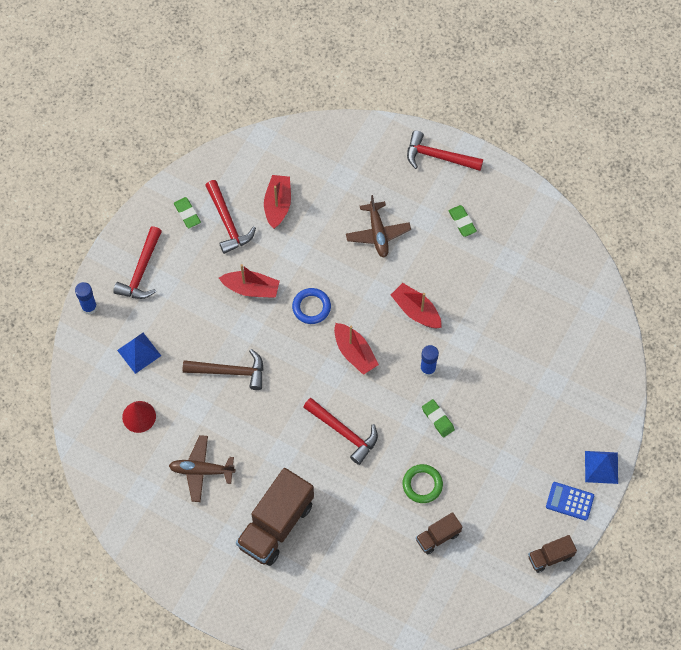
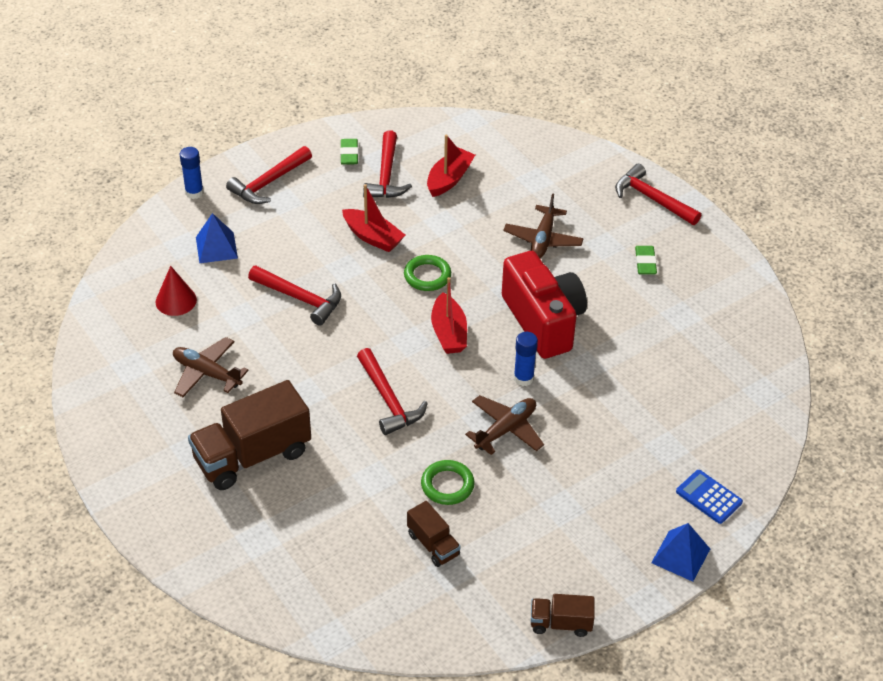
camera: 25 degrees right, 20 degrees down
(230, 371) = (300, 298): brown hammer -> red hammer
(311, 307) = (427, 276): blue ring -> green ring
(416, 311) = (543, 321): red boat -> red camera
(438, 419) = (506, 429): green eraser -> brown plane
(438, 537) = (433, 544): brown truck -> brown truck turned 120 degrees counterclockwise
(569, 501) = (620, 575): blue calculator -> blue calculator (709, 497)

